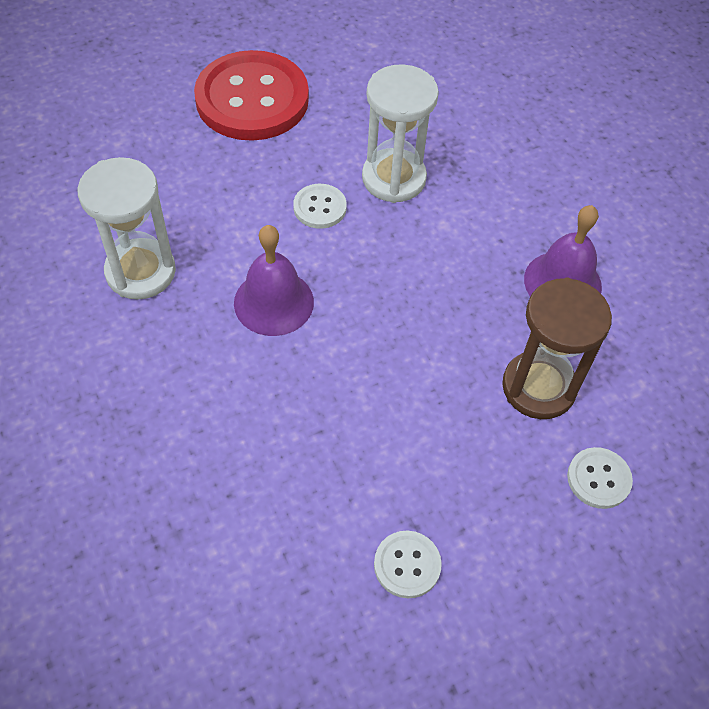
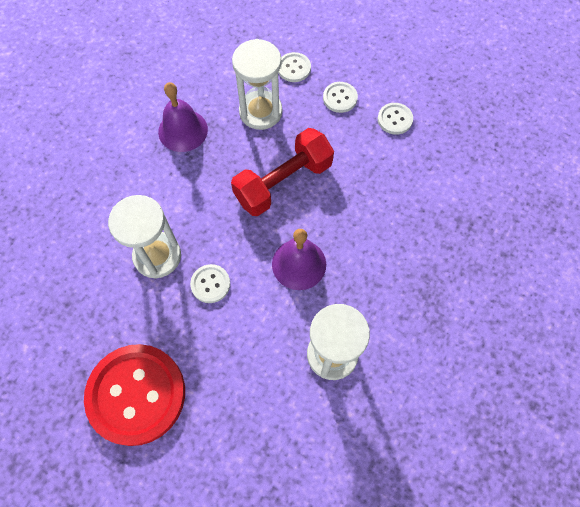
camera: 120 degrees left, 10 degrees up
(401, 350) = (283, 182): none -> red dumbbell
(499, 509) = (340, 98): none -> white button
(538, 387) = (260, 112): brown hourglass -> white hourglass

